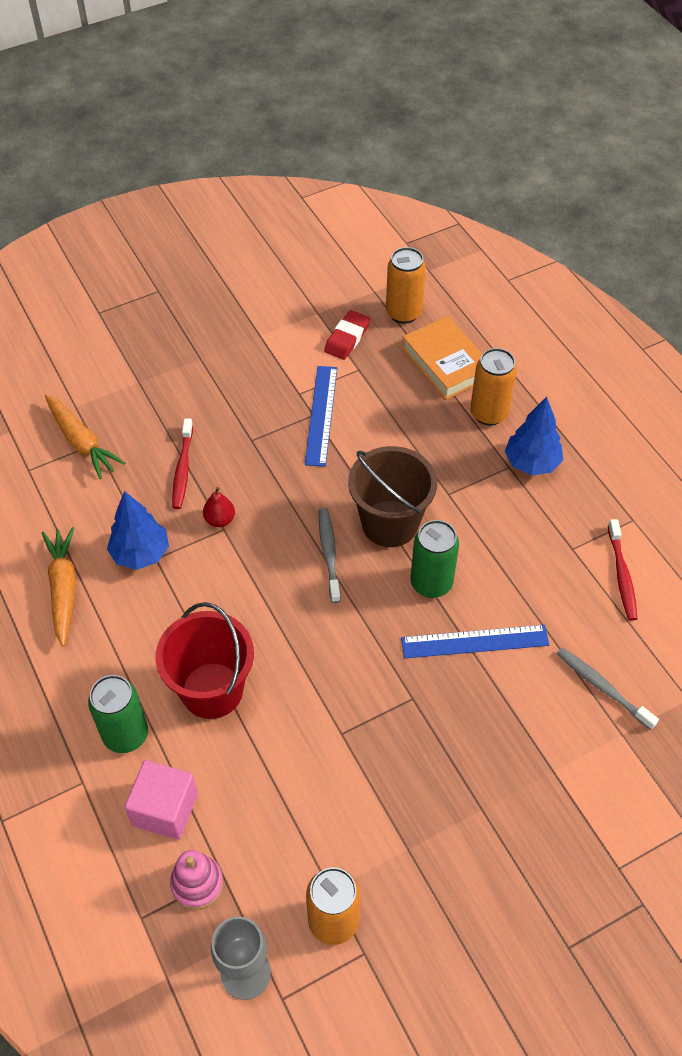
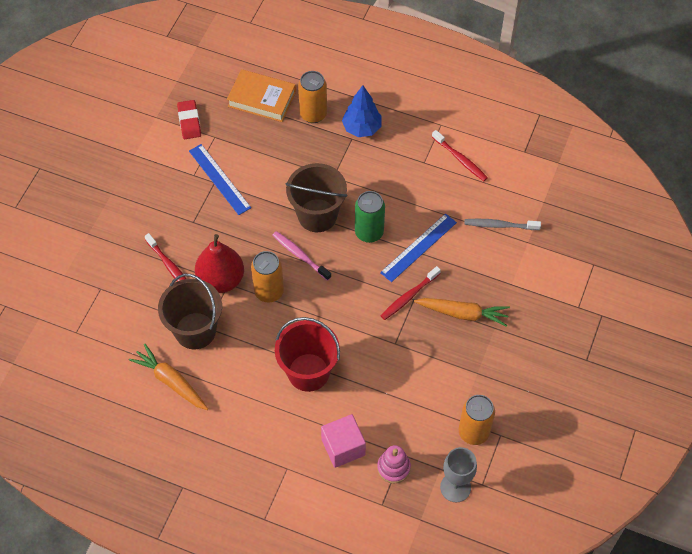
camera: 40 degrees left, 5 degrees up
(81, 442) = (91, 293): orange carrot -> orange carrot (463, 313)
(126, 735) = (285, 428): green can -> none
(141, 554) = (195, 330): blue tree -> brown bucket
(220, 519) = (221, 280): red pear -> red pear, size x2.14
(329, 553) = (300, 255): grey toothbrush -> pink toothbrush
(403, 313) = (208, 83): orange can -> orange can (269, 292)
(410, 690) = (409, 296): none -> red toothbrush

